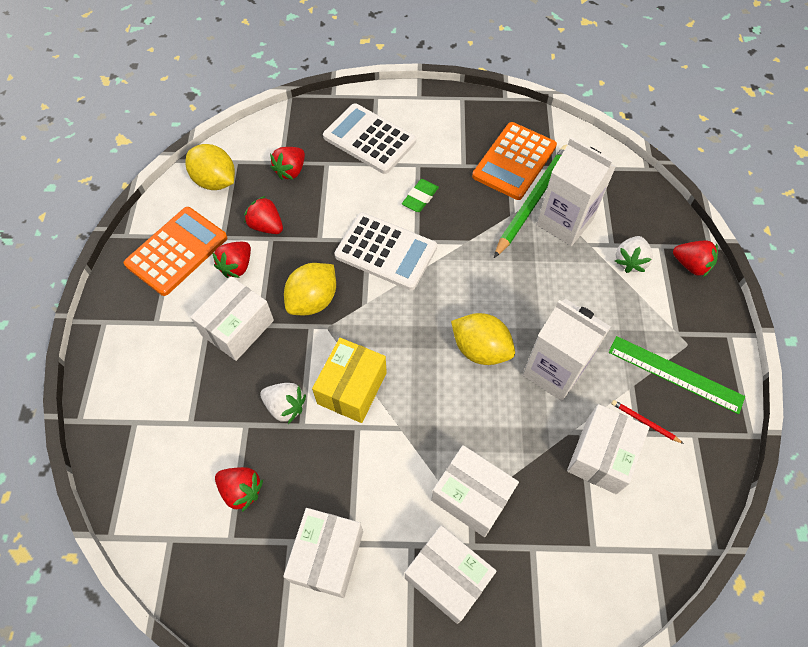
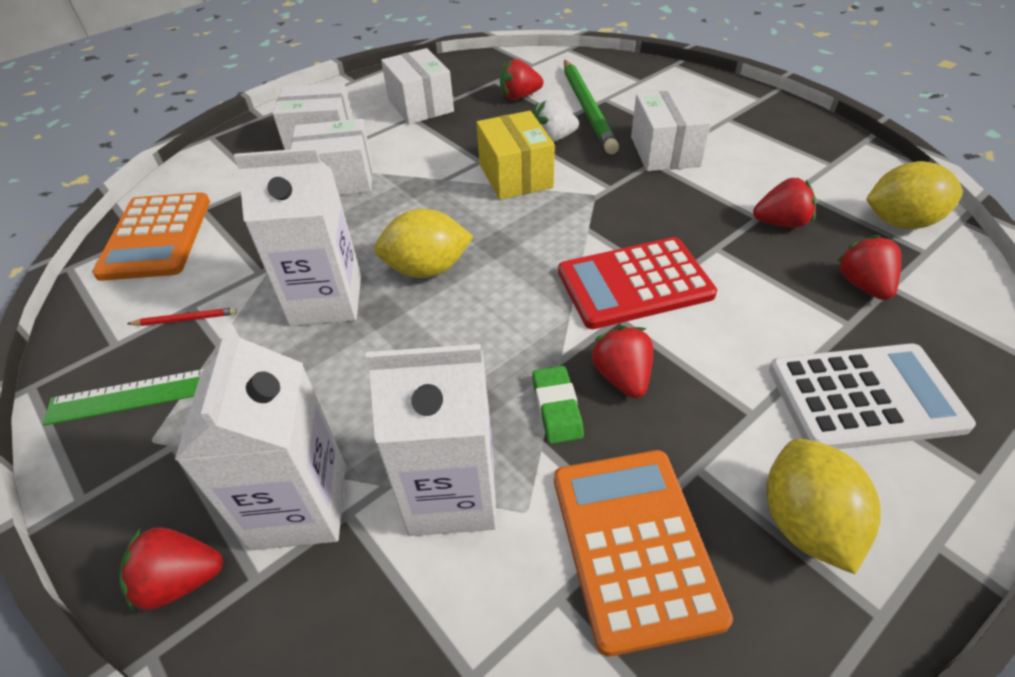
camera: 140 degrees right, 15 degrees down
(176, 251) = (807, 158): orange calculator -> orange calculator (156, 237)
(237, 266) = (742, 181): red strawberry -> red strawberry (622, 377)
(313, 300) = (638, 202): yellow lemon -> yellow lemon (805, 523)
(386, 251) = (634, 284): white calculator -> red calculator
(420, 198) = (685, 369): green eraser -> green eraser (557, 408)
(532, 201) = (533, 491): green pencil -> green pencil (587, 108)
(601, 455) = (226, 266): white box -> none
(630, 261) = (299, 506): white strawberry -> white carton

